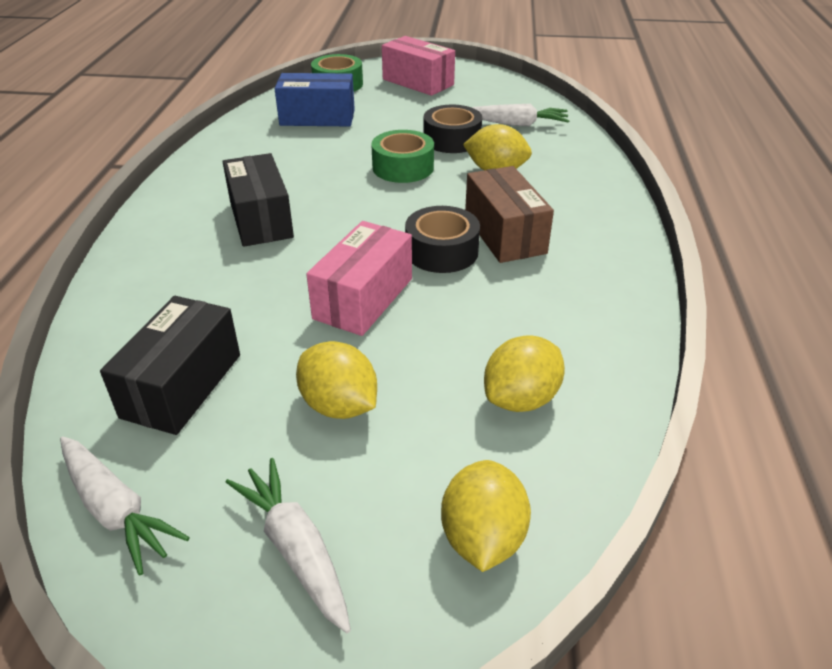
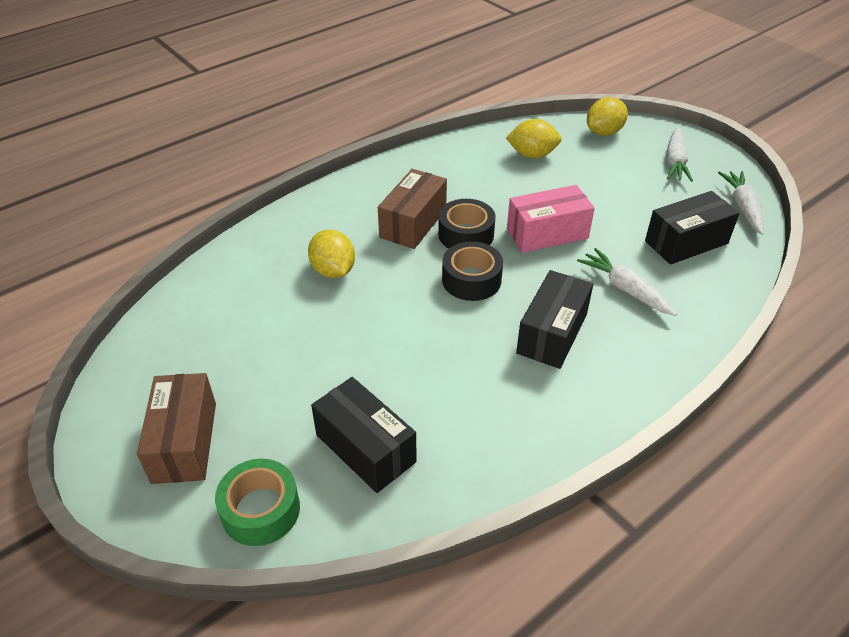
camera: 135 degrees left, 5 degrees up
(317, 117) = (365, 448): blue box -> black box
(339, 405) = (614, 193): yellow lemon -> none
(403, 167) = (388, 319): green tape -> none
(418, 82) = (185, 442): pink box -> brown box
(452, 140) = (306, 324): black tape -> black tape (471, 280)
(516, 124) = (229, 307): white carrot -> white carrot (625, 289)

